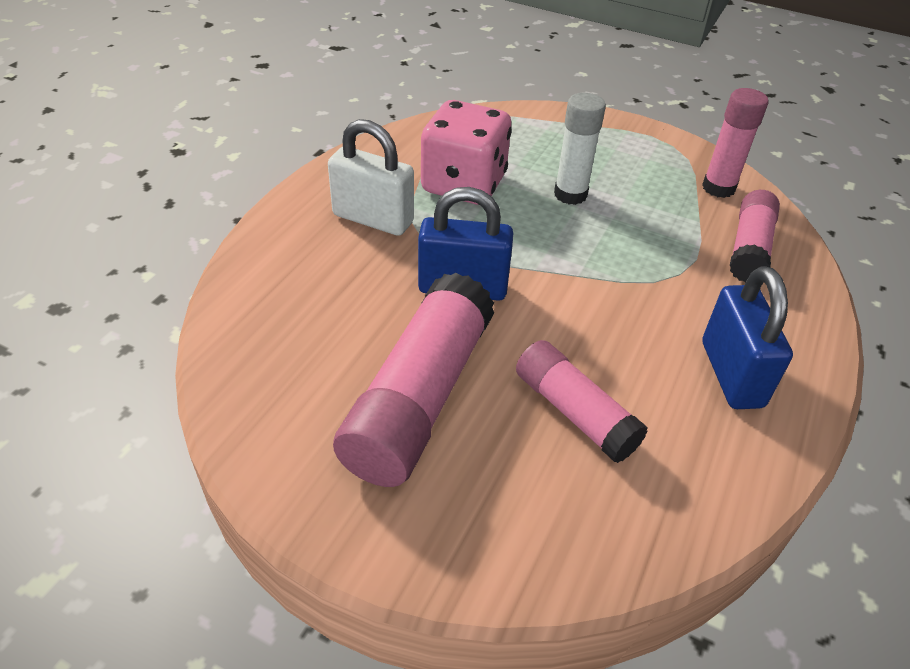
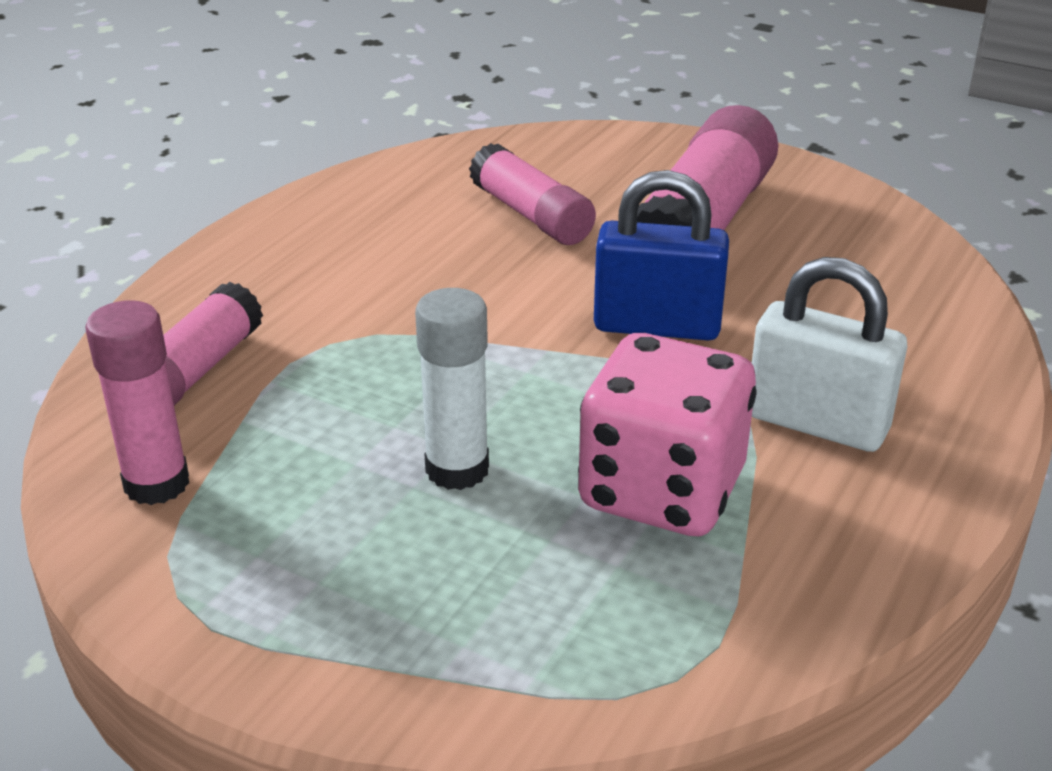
camera: 175 degrees left, 10 degrees down
(731, 374) = (335, 241): blue padlock -> none

